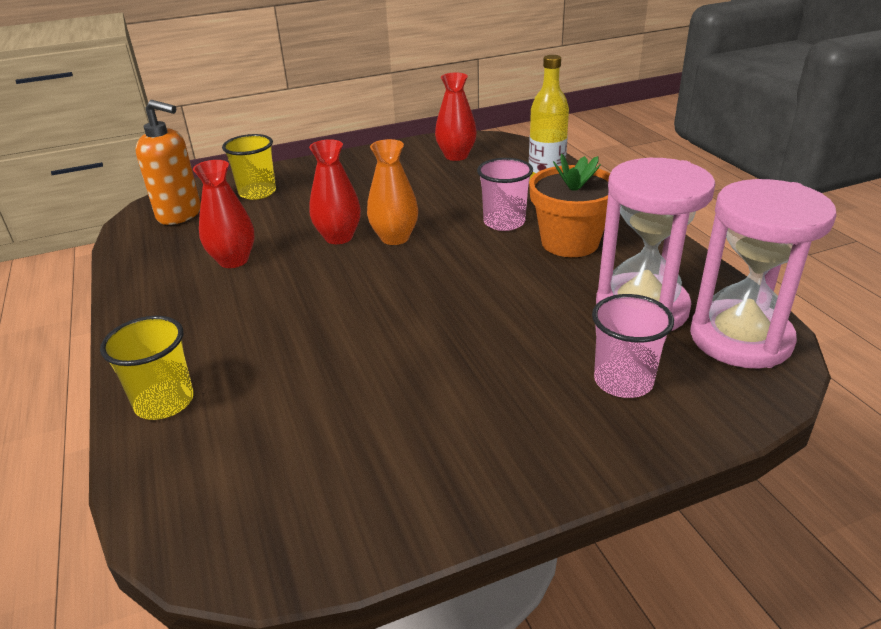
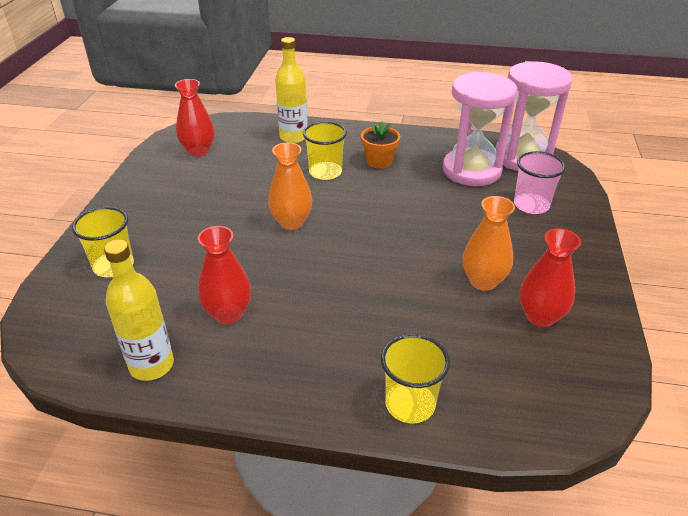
camera: 60 degrees left, 5 degrees up
(150, 254) = (151, 365): none -> yellow bottle
(180, 215) = (91, 326): orange soap dispenser -> none
(338, 237) = (258, 247): red vase -> red vase (540, 316)
(407, 389) = (483, 281): none -> orange vase
(504, 222) = (325, 172): pink cup -> yellow cup
(570, 242) = (379, 161): orange flower pot -> orange flower pot, size x0.62

